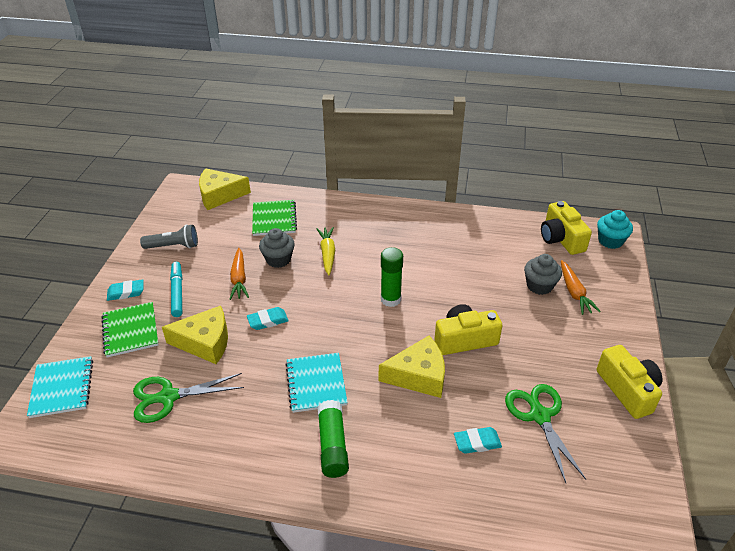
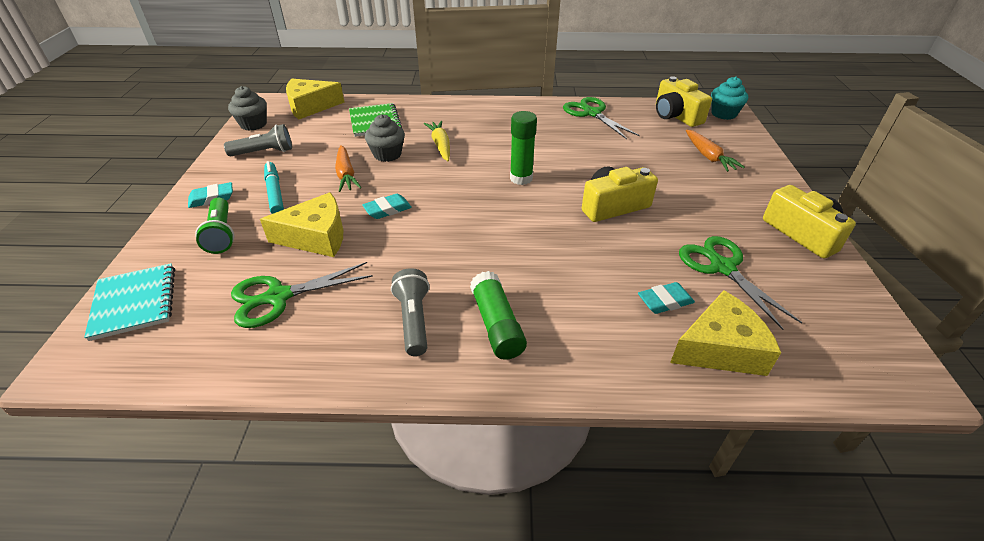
camera: 10 degrees left, 0 degrees up
(130, 331) = (221, 234): green notebook -> green flashlight
(269, 432) = (414, 320): none -> grey flashlight
(316, 383) = (459, 263): turquoise notebook -> none
(418, 376) = (575, 244): yellow cheese -> yellow cheese (720, 348)
(479, 228) = (592, 113): none -> green scissors
(539, 286) = (671, 154): grey cupcake -> grey cupcake (253, 124)

